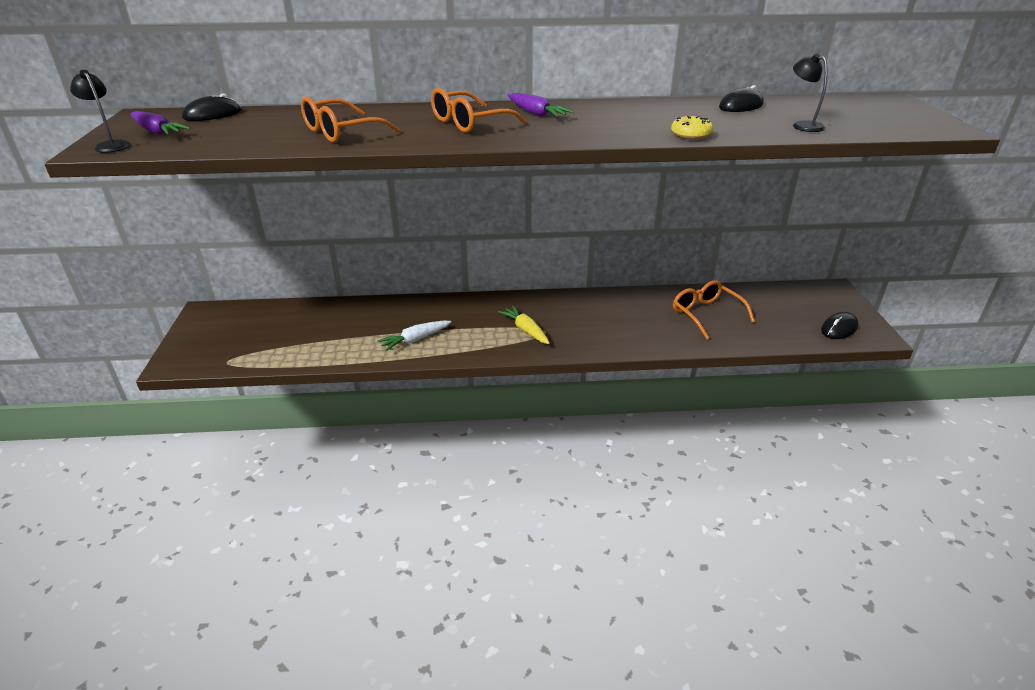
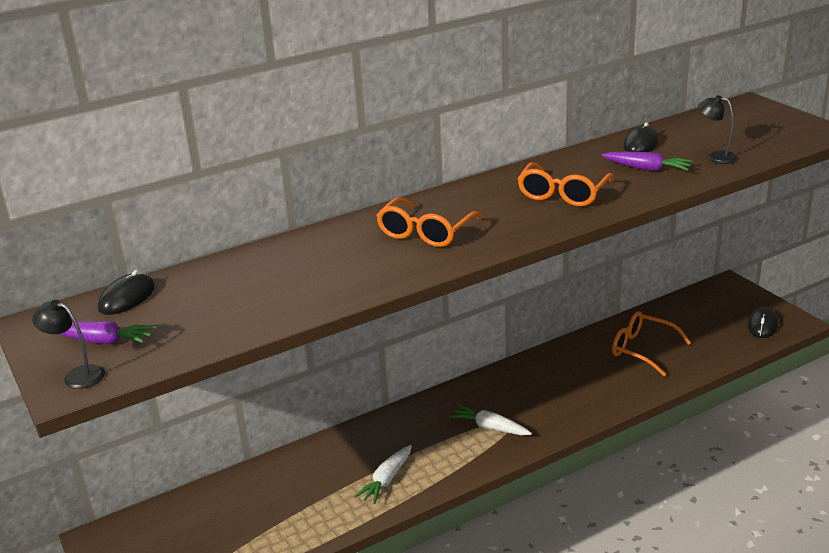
camera: 25 degrees left, 5 degrees down
(341, 132) = (312, 282): orange glasses -> orange glasses (562, 194)
(525, 330) = (490, 427): yellow carrot -> white carrot
(536, 113) = (473, 202): purple carrot -> purple carrot (647, 168)
(691, 135) = (640, 193): yellow donut -> none

